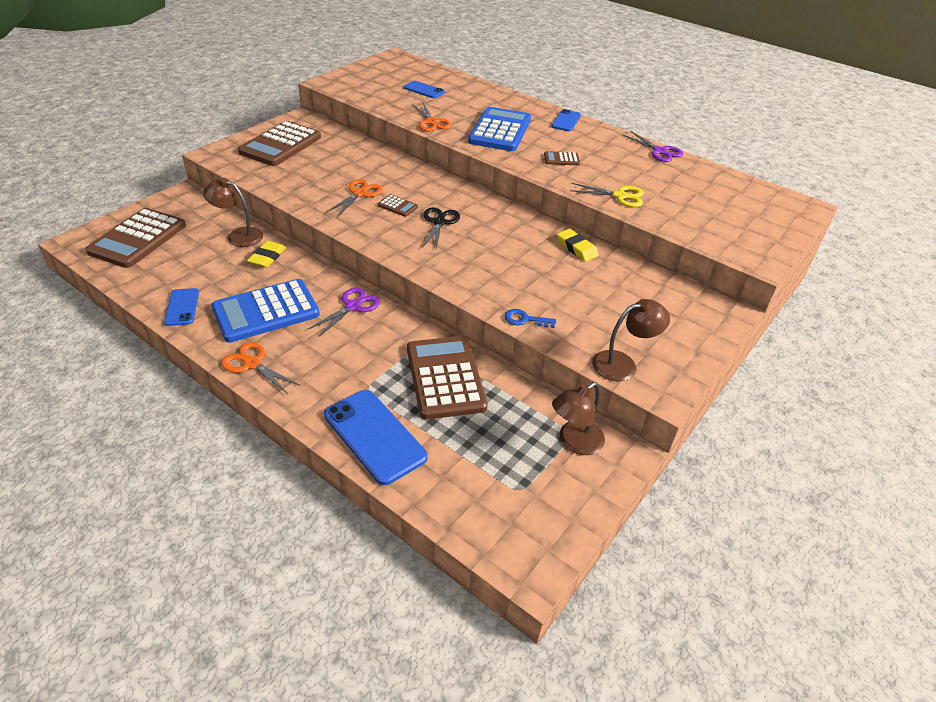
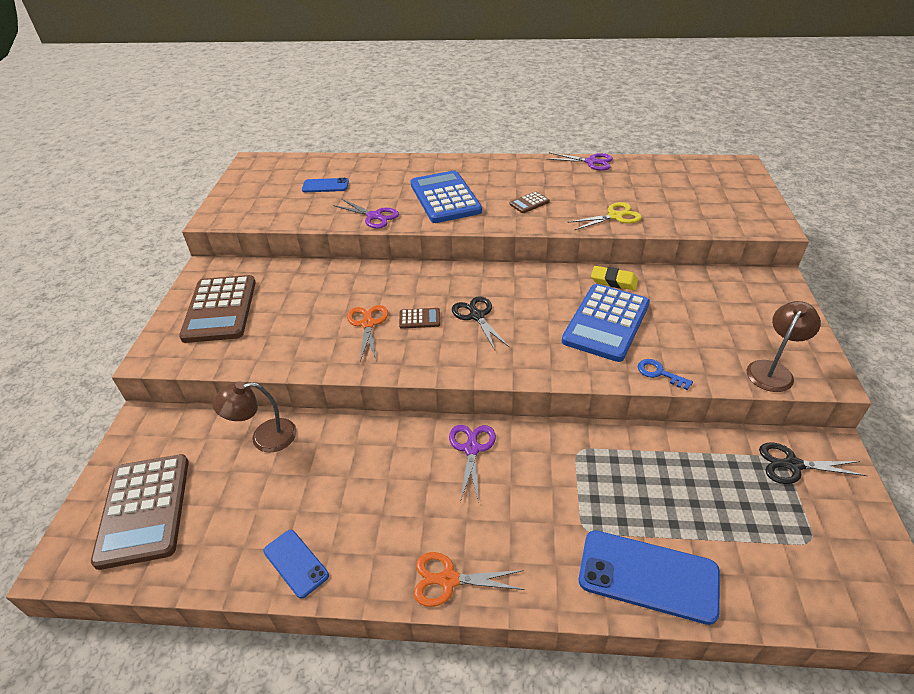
camera: 30 degrees left, 0 degrees up
(266, 311) = (394, 509): blue calculator -> blue calculator (606, 323)
(267, 257) = (324, 445): yellow eraser -> none
(431, 122) = (374, 216): orange scissors -> purple scissors
(445, 377) = (633, 471): brown calculator -> none
(525, 319) = (659, 373): blue key -> blue key turned 60 degrees clockwise
(566, 121) = (487, 165): blue phone -> none
(574, 442) = (792, 465): brown lamp -> black scissors

